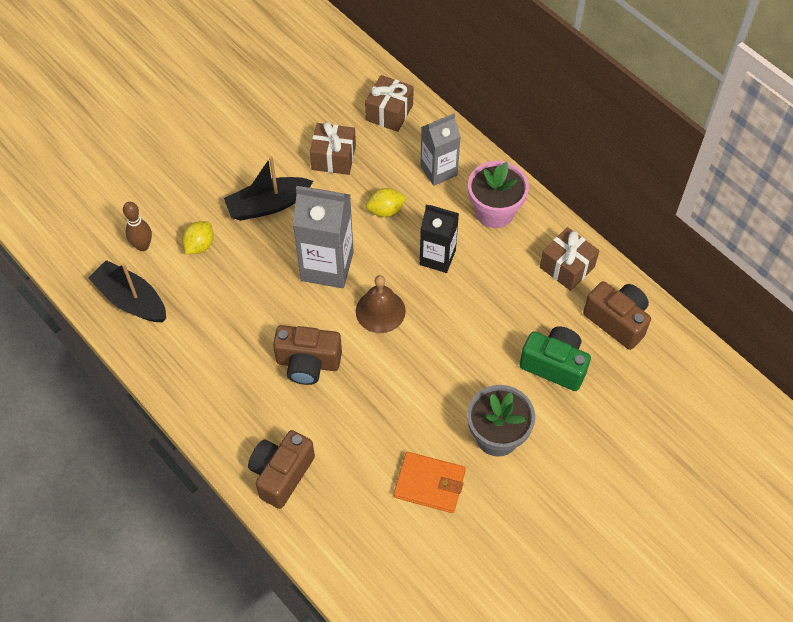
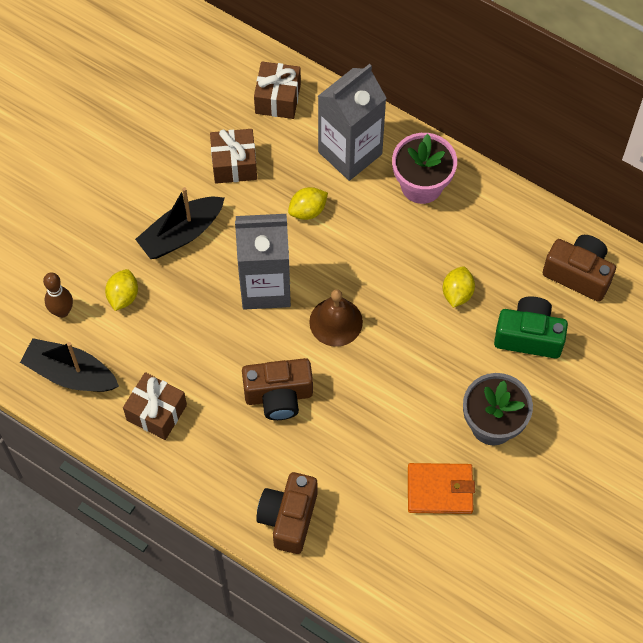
camera: 15 degrees left, 5 degrees up
(437, 257) = (377, 249): black carton -> none
(438, 171) = (350, 153): grey carton -> grey carton, size x1.52
(499, 312) = (457, 293): none -> yellow lemon
(567, 267) = (512, 228): brown gift -> brown gift (156, 412)

